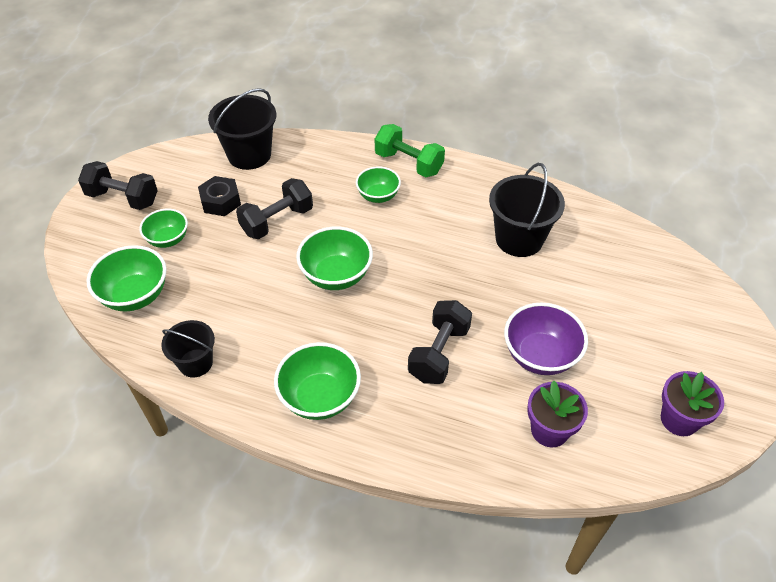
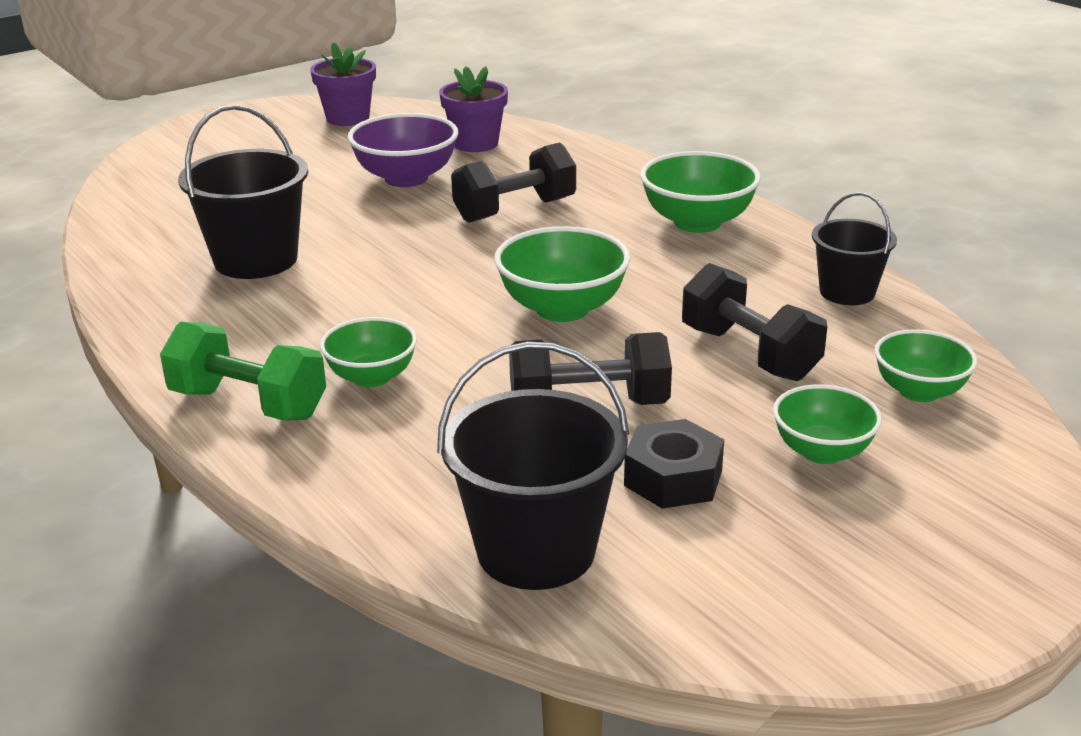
camera: 145 degrees left, 20 degrees down
(123, 198) = (898, 570): black dumbbell -> black dumbbell (749, 353)
(135, 295) = (919, 391): green bowl -> green bowl, size x0.66
(408, 163) = (248, 404): green dumbbell -> green dumbbell turned 45 degrees counterclockwise

